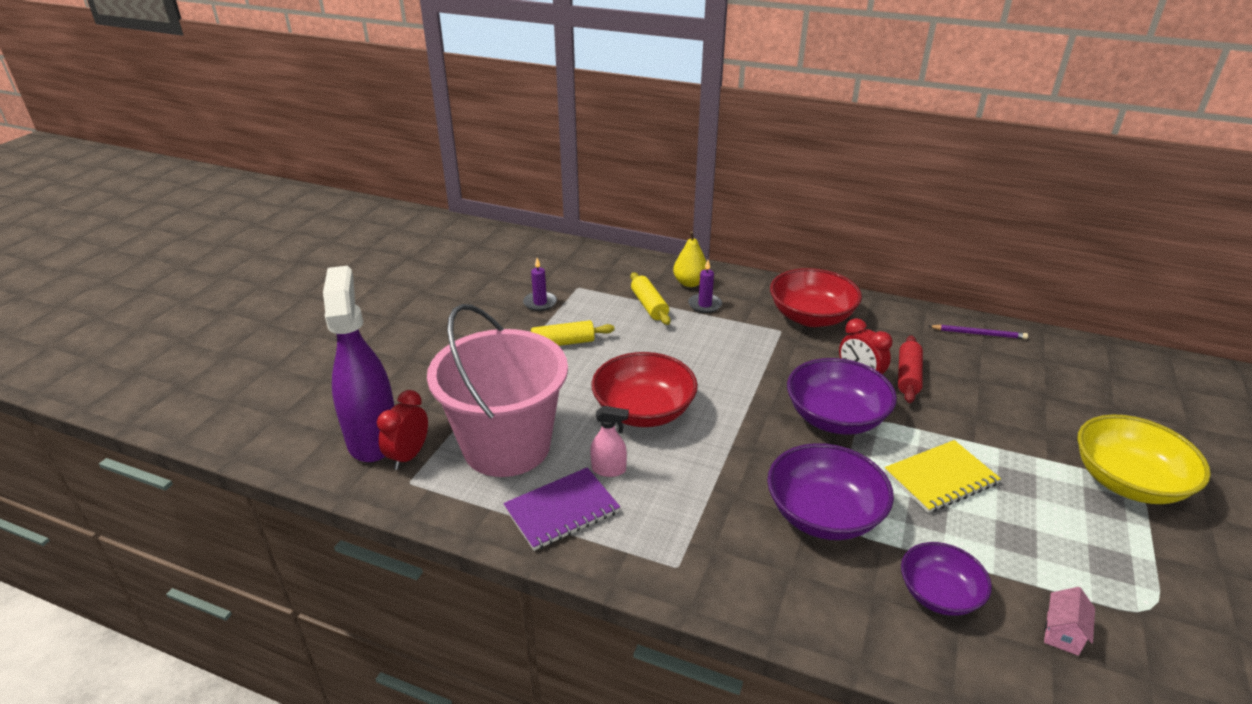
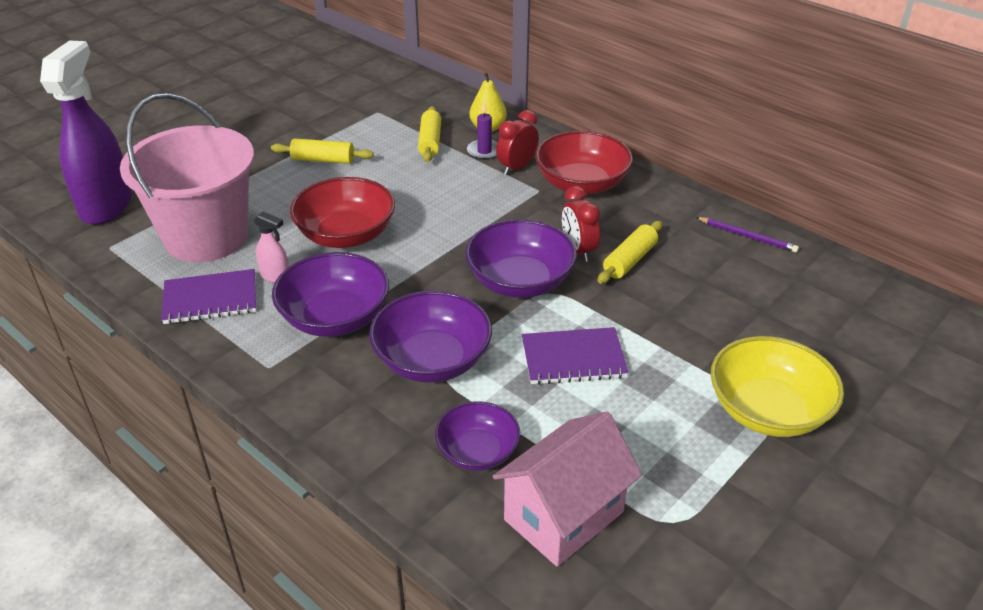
camera: 20 degrees right, 5 degrees up
(408, 456) = (123, 226): red clock -> red clock (516, 168)
(540, 303) = (331, 120): purple candle -> none
(700, 497) = (335, 317): none -> purple bowl
(908, 376) = (629, 260): red rolling pin -> yellow rolling pin
(940, 478) = (573, 358): yellow notebook -> purple notebook
(1062, 633) = (563, 515): pink house -> pink house, size x2.35

